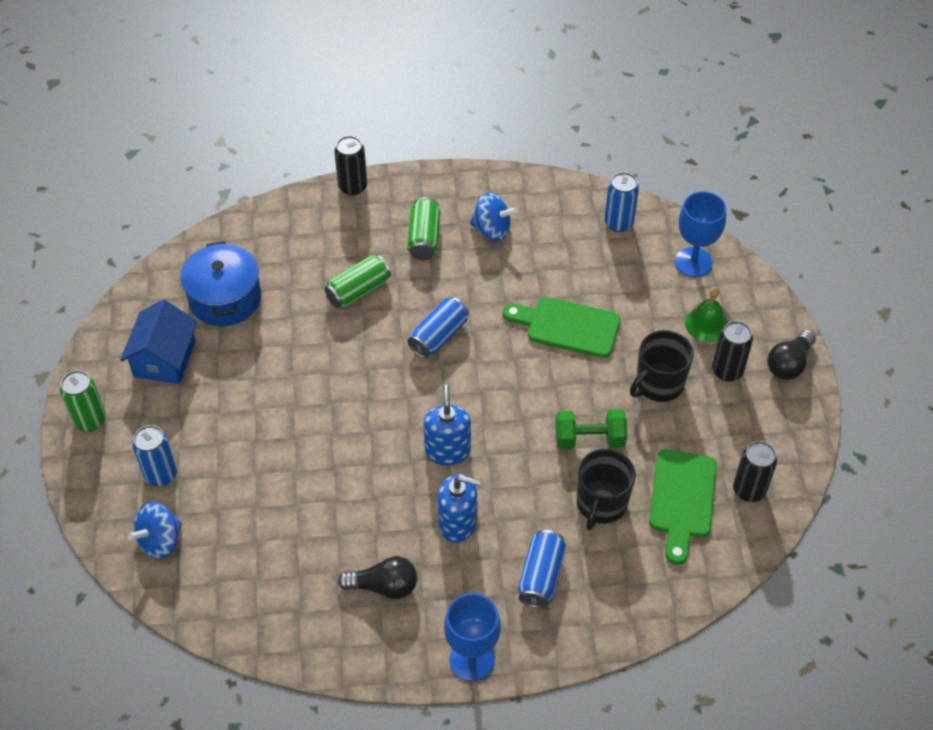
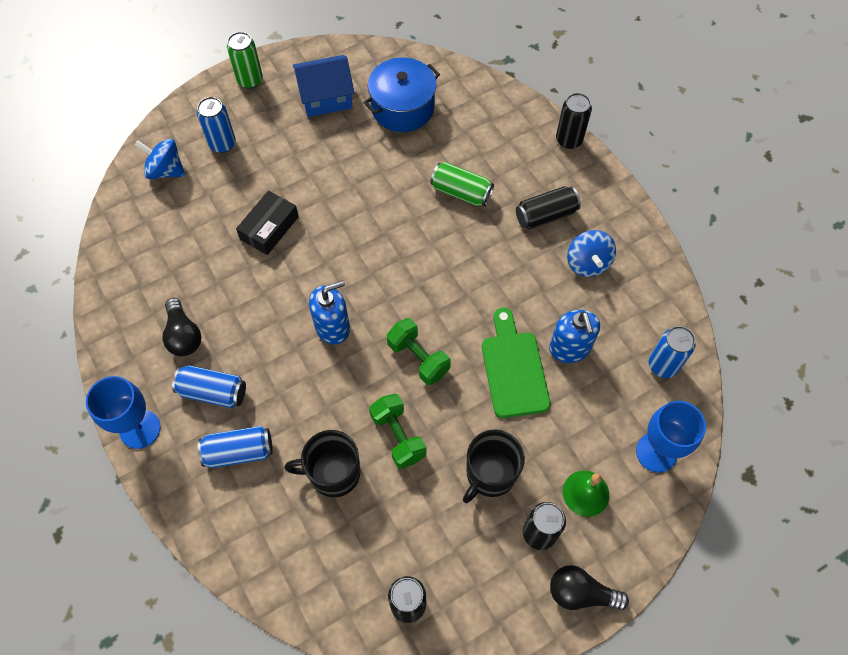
camera: 65 degrees right, 10 degrees up
(299, 466) = (269, 228): none -> black box
(424, 238) = (545, 215): green can -> black can
(438, 336) = (446, 271): blue can -> blue can (213, 392)
(458, 523) = (264, 365): blue soap dispenser -> blue soap dispenser (569, 348)
(518, 394) = (418, 358): none -> green dumbbell
(658, 384) = (490, 474): black mug -> black mug turned 75 degrees counterclockwise
(682, 499) = (369, 544): green cutting board -> none

